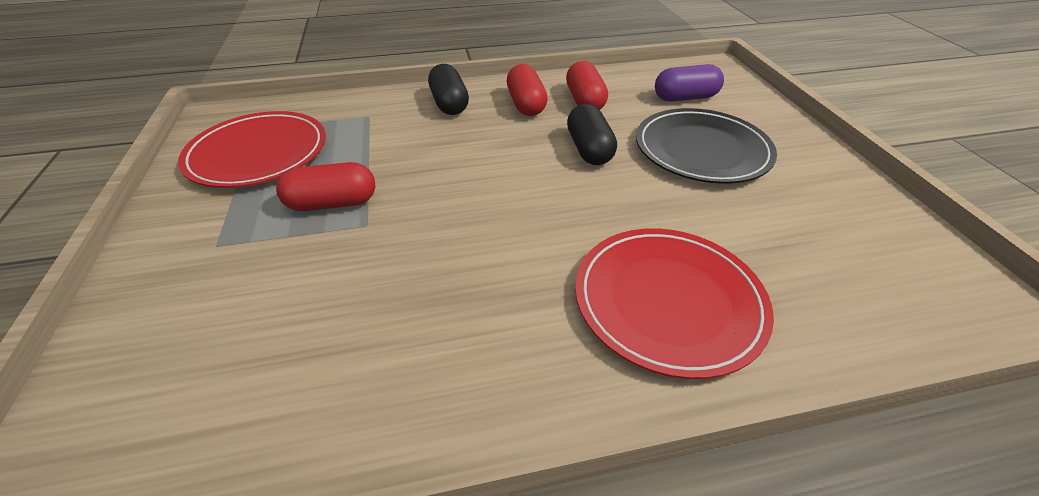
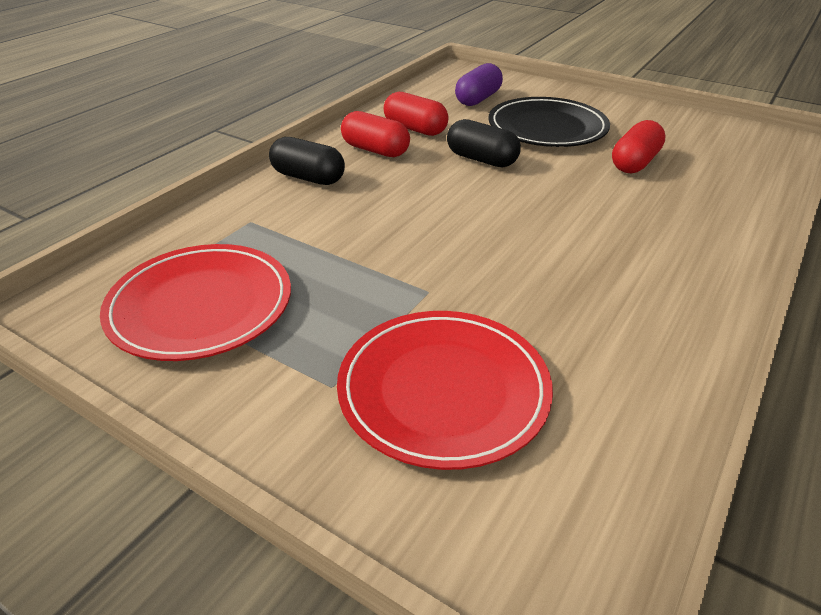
camera: 45 degrees left, 5 degrees down
(332, 203) = (368, 296): red capsule -> red capsule (634, 163)
(668, 302) = (677, 217): red plate -> red plate (443, 390)

